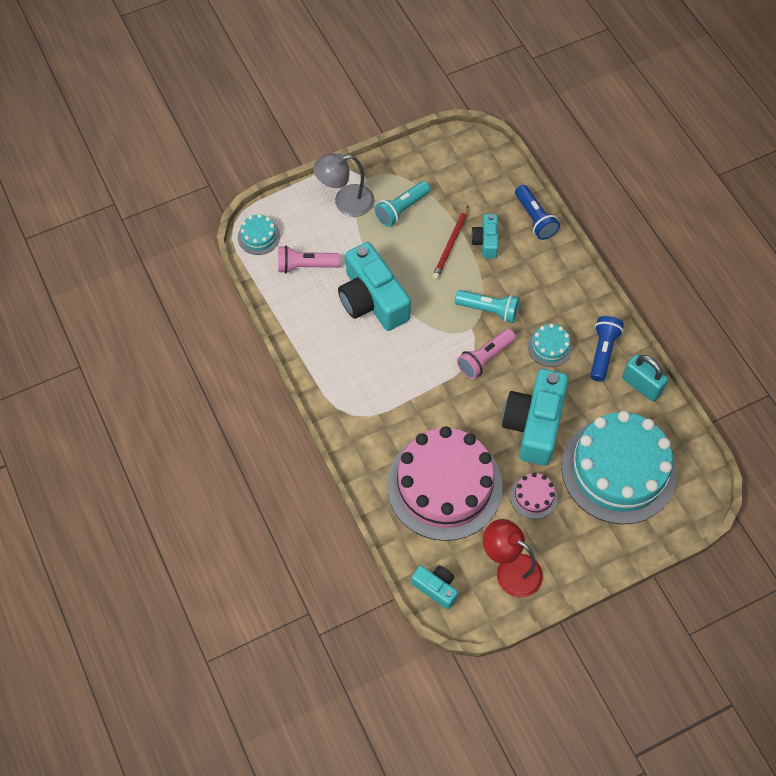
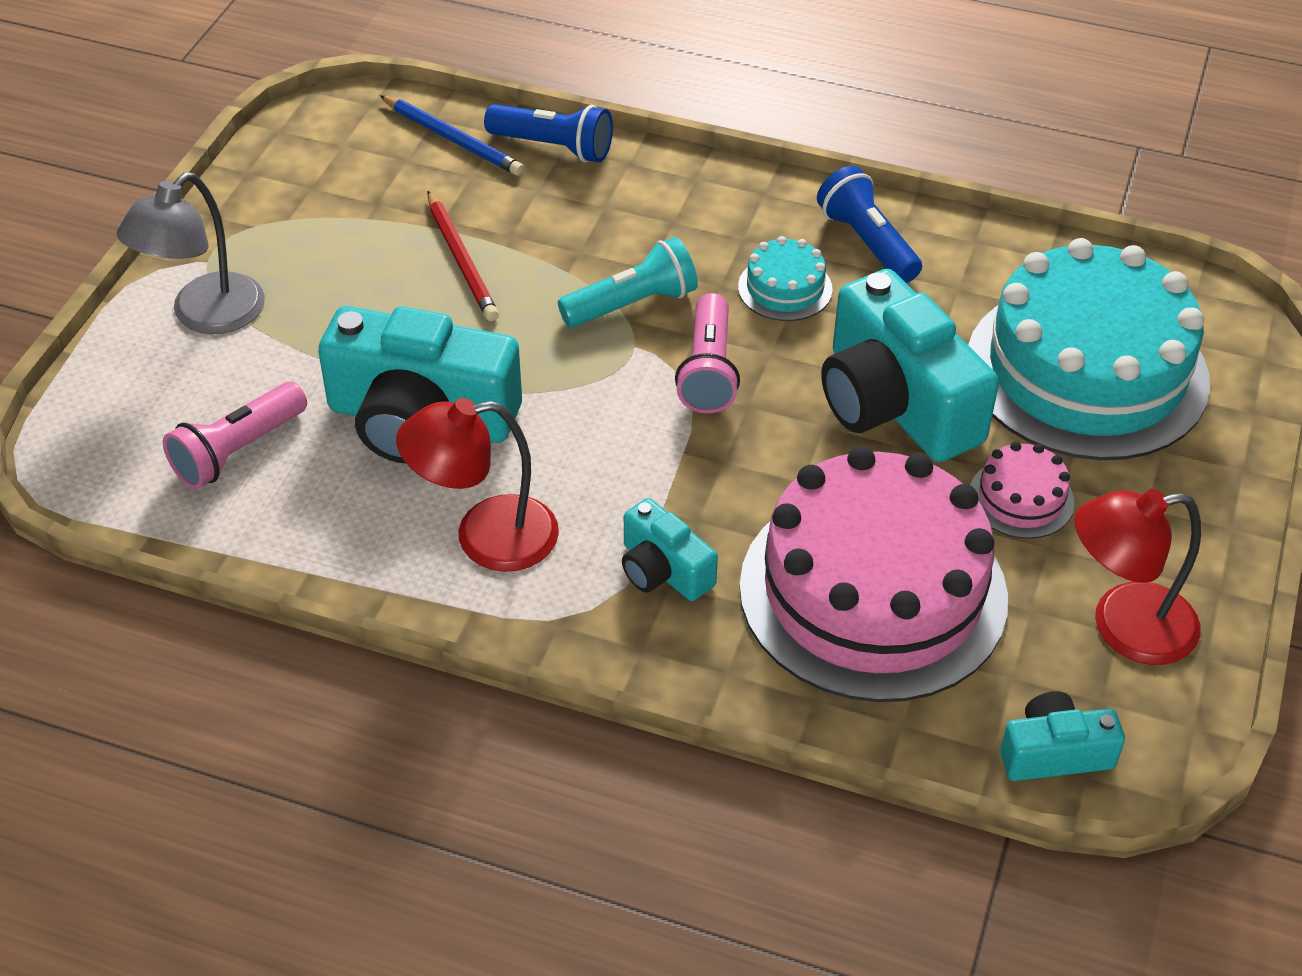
camera: 45 degrees left, 15 degrees down
(259, 236) = (93, 466): turquoise cake -> none
(347, 362) = (485, 537): none -> red lamp
(401, 209) = (319, 265): turquoise flashlight -> none
(486, 241) = (514, 221): turquoise camera -> turquoise camera (663, 570)
(502, 187) = (453, 139): none -> blue pencil
(641, 385) = (974, 246): turquoise padlock -> none

